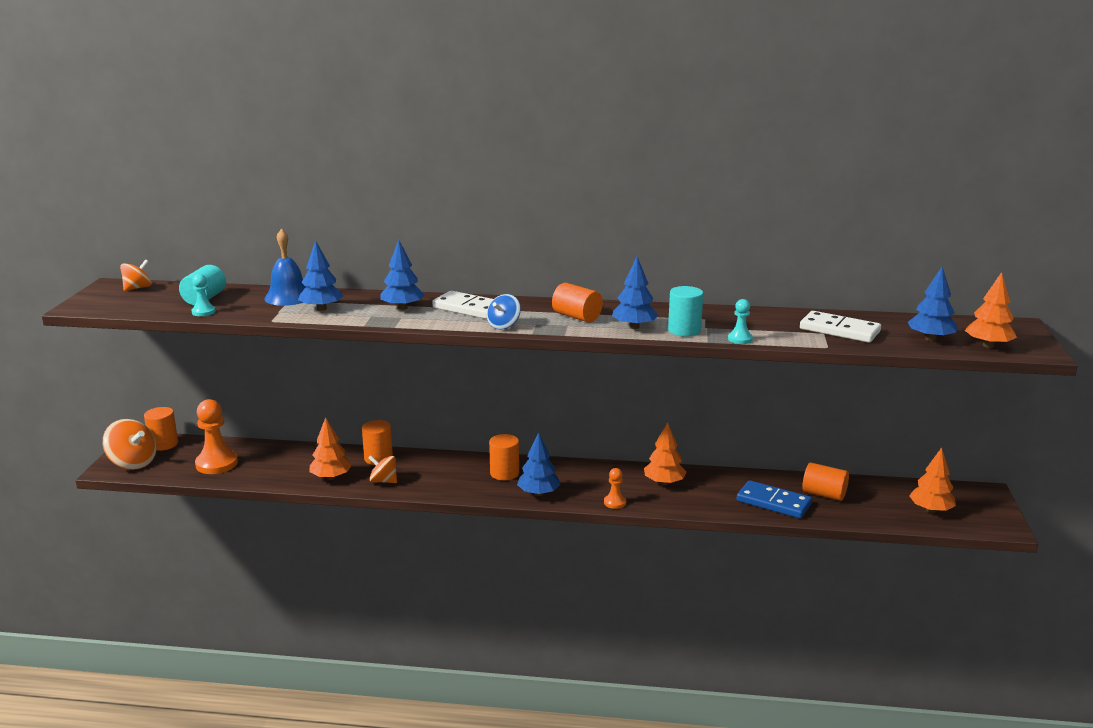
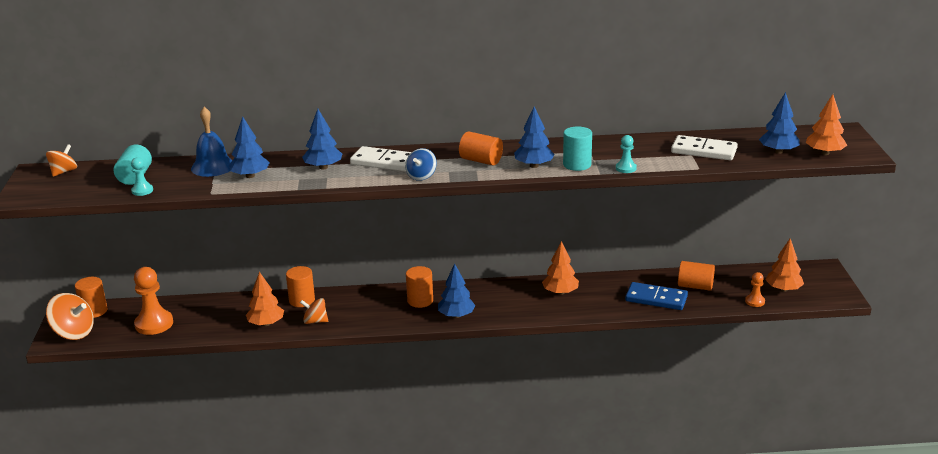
camera: 10 degrees left, 5 degrees up
(614, 502) = (524, 315): orange pawn -> orange pawn (755, 301)

